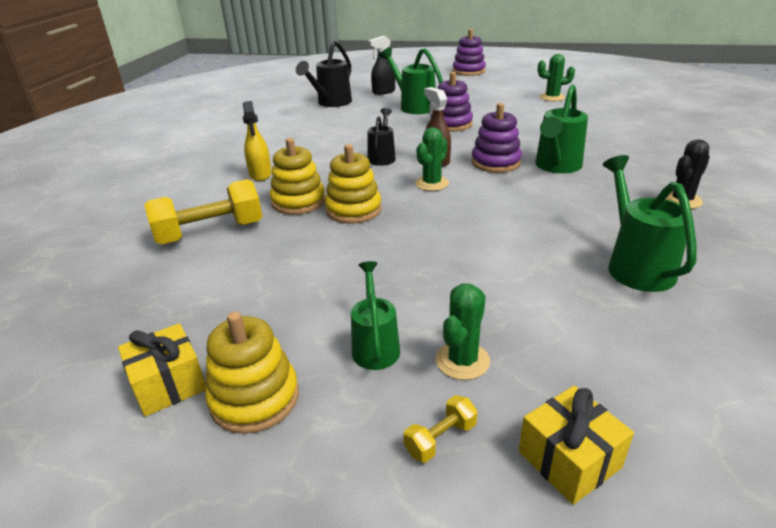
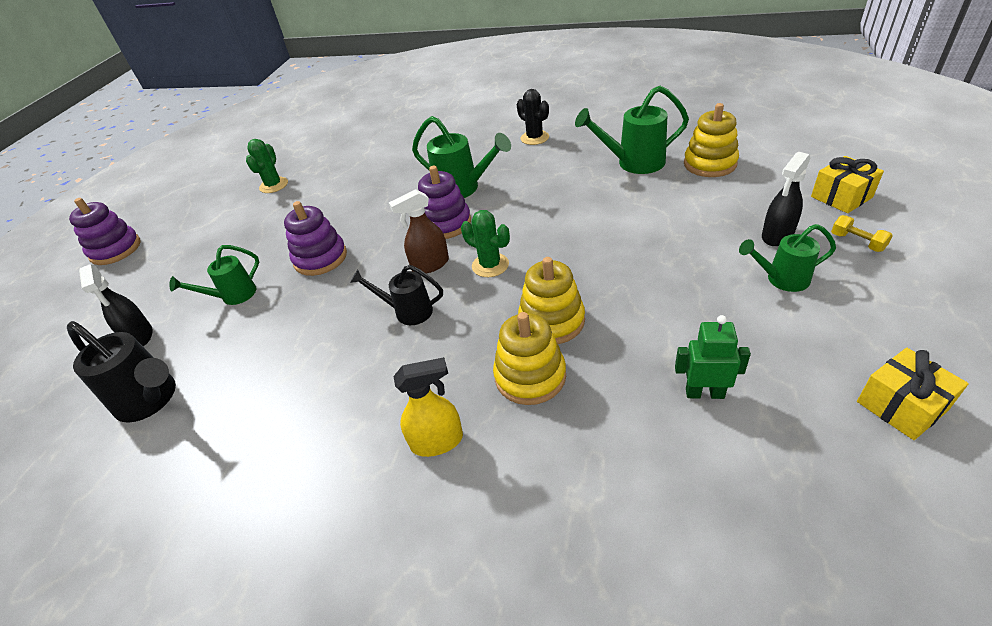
camera: 85 degrees left, 10 degrees up
(210, 233) = (619, 458): yellow dumbbell -> none
(245, 273) = (704, 393): none -> green robot
(254, 398) = (880, 340): yellow stacking toy -> yellow stacking toy (710, 164)
(414, 106) = (233, 296): green watering can -> green watering can, size x0.65
(462, 361) = (777, 236): green cactus -> black spray bottle

